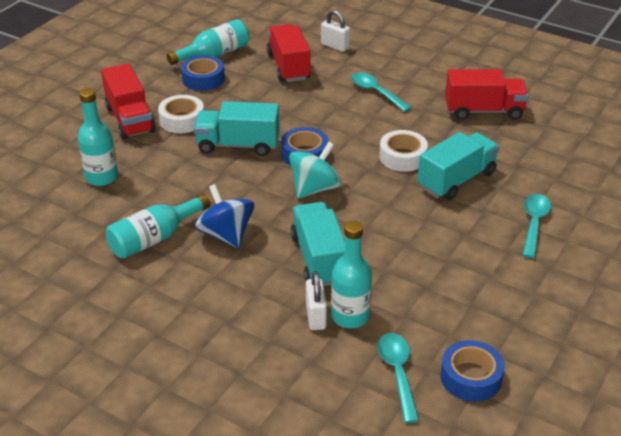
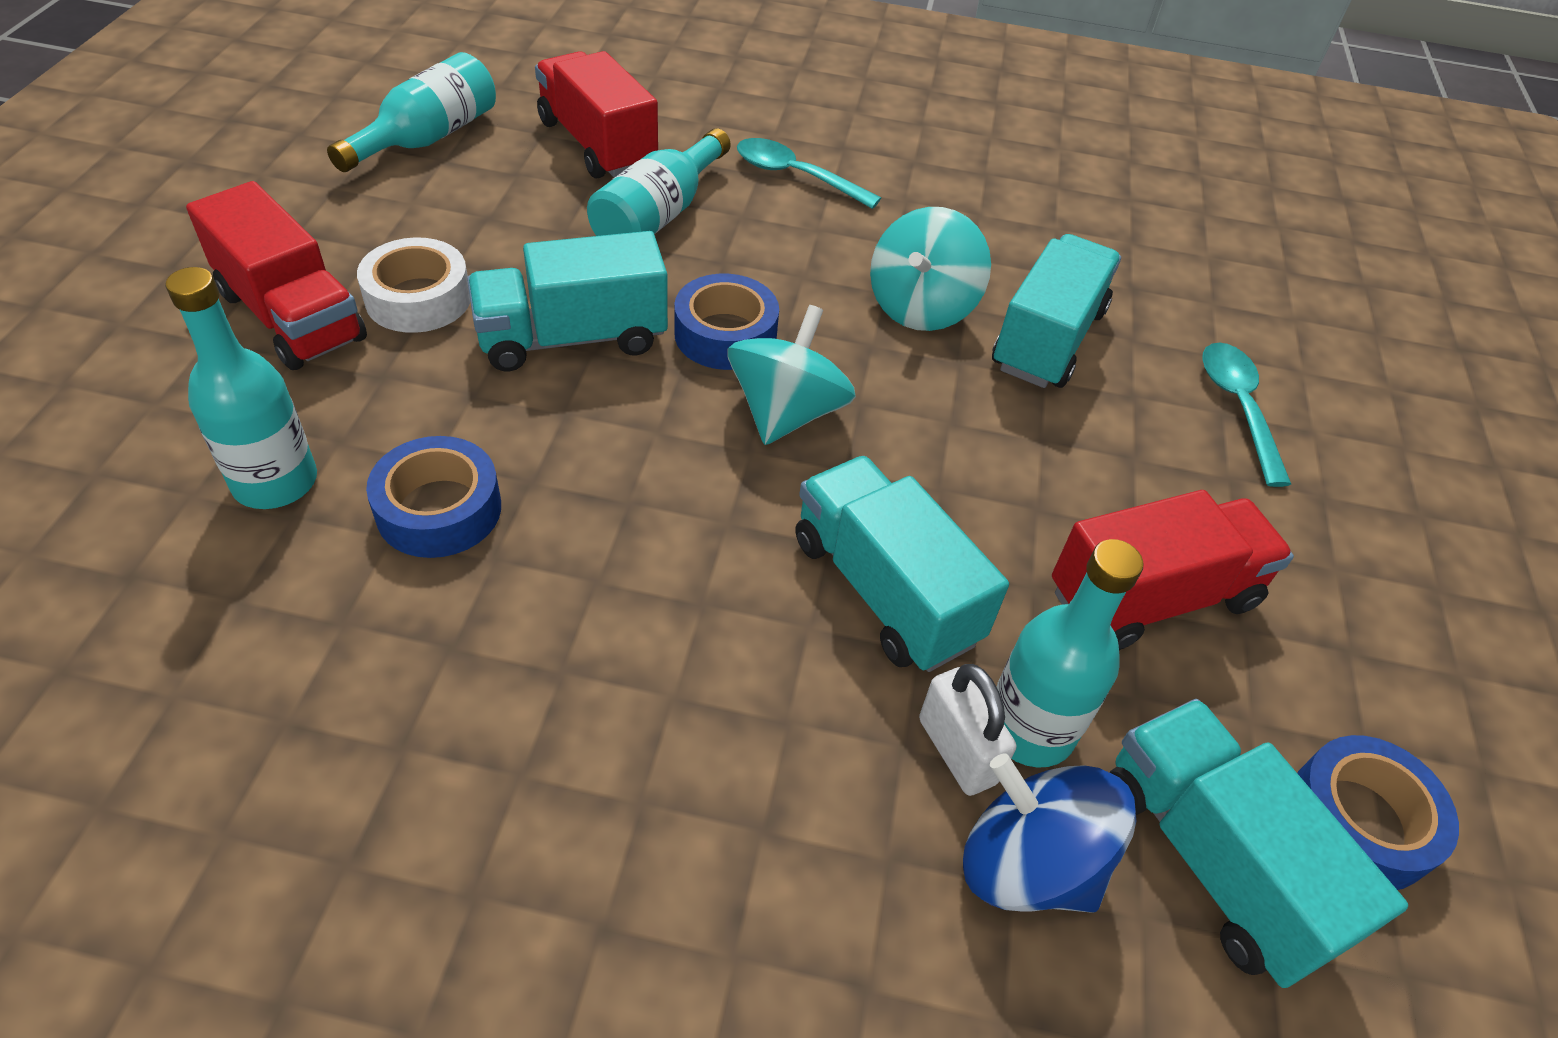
camera: 25 degrees left, 10 degrees up
(154, 238) = (477, 628): turquoise bottle -> turquoise bottle (658, 215)
(203, 79) = (427, 195): blue tape -> blue tape (439, 509)
(226, 235) = (647, 575): blue spinning top -> blue spinning top (1028, 864)
(335, 46) = (668, 91): white padlock -> none
(398, 373) = (1213, 860): turquoise spoon -> turquoise truck
(402, 157) = (921, 307): white tape -> turquoise spinning top
(483, 111) = (1010, 186): red truck -> red truck (1152, 597)

